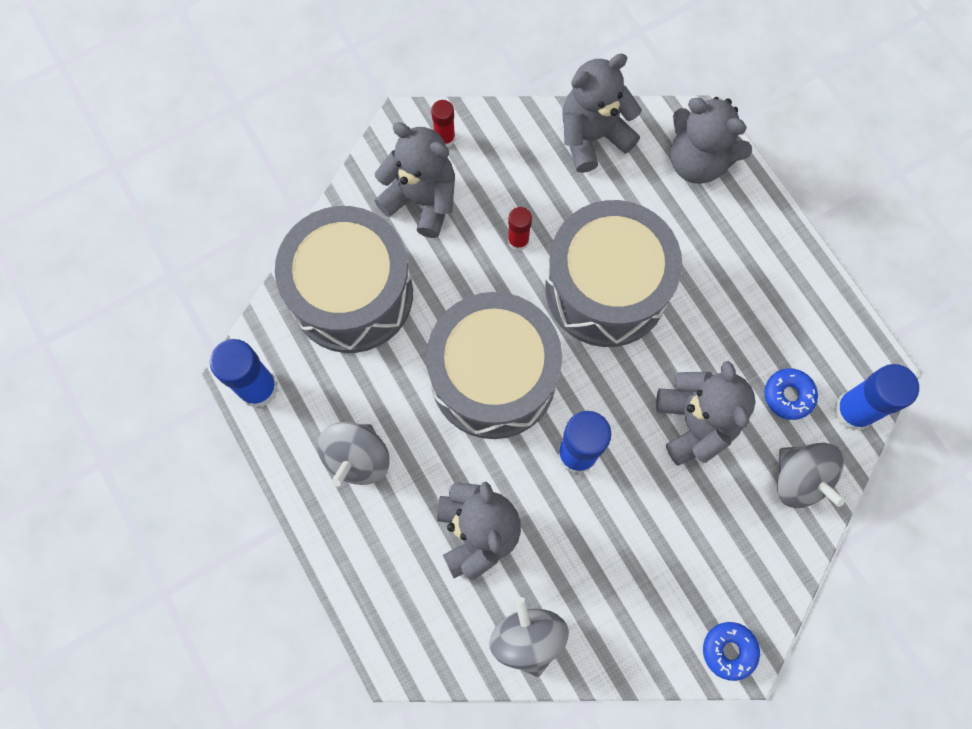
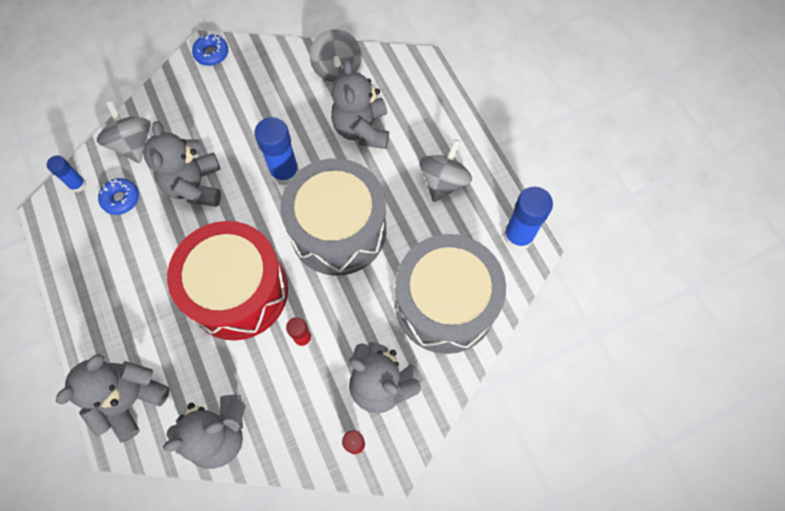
camera: 175 degrees left, 5 degrees down
(606, 288) = (238, 291): grey drum -> red drum
(698, 161) = (131, 400): grey teddy bear -> grey teddy bear turned 90 degrees counterclockwise
(853, 411) = (78, 184): blue glue stick -> blue glue stick, size x0.57

